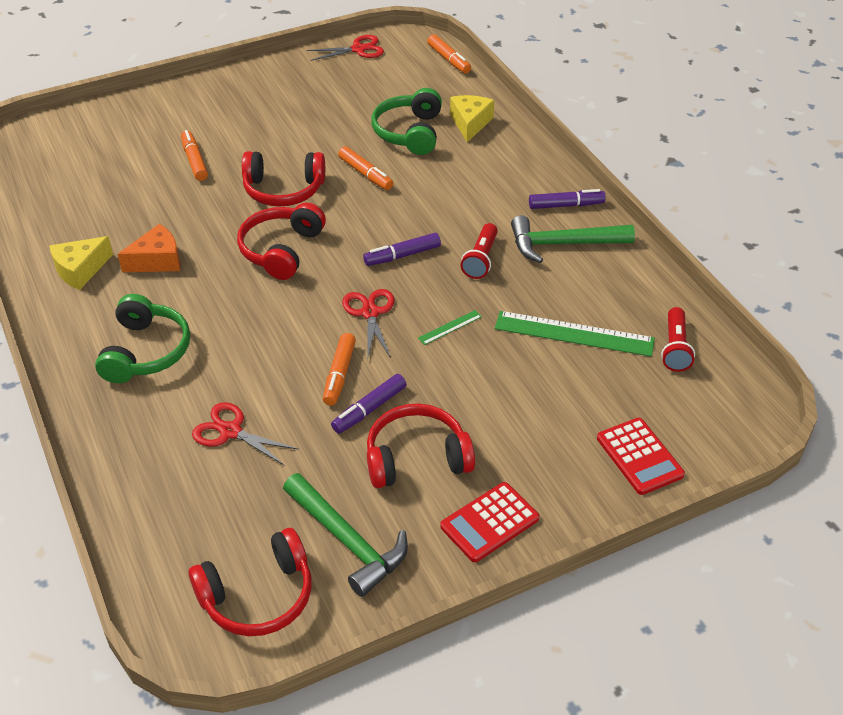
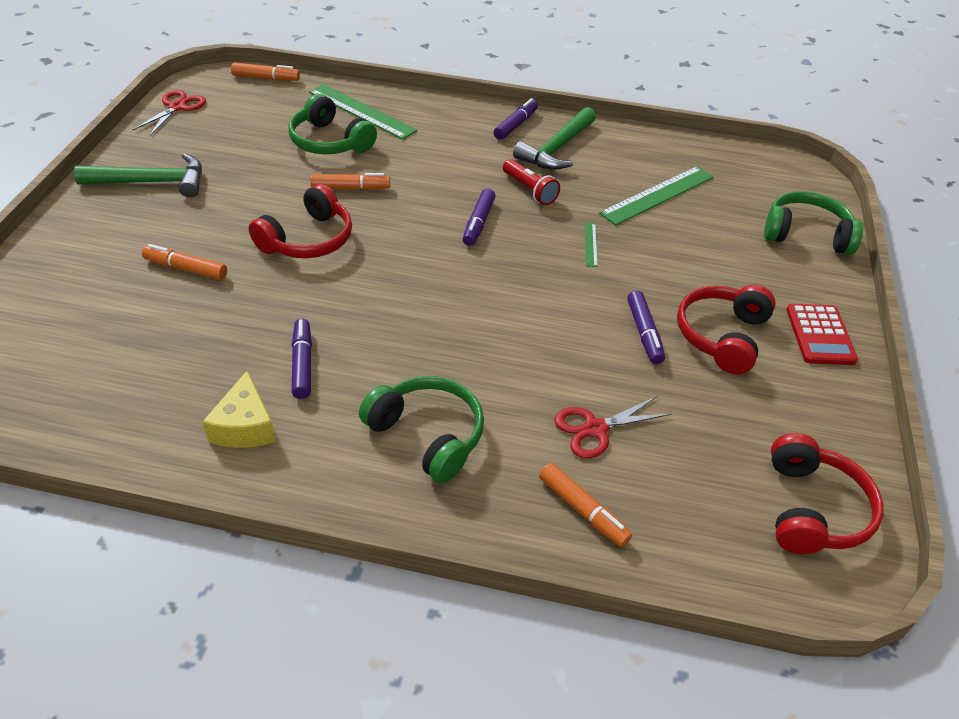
camera: 55 degrees left, 0 degrees up
(157, 260) = (302, 364): orange cheese -> purple marker
(282, 250) = (389, 281): red headphones -> none
(339, 374) = (586, 328): orange marker -> orange marker (583, 510)
(348, 541) = (786, 421): green hammer -> green hammer (152, 182)
(370, 313) = (529, 274): red scissors -> none
(470, 123) = (361, 111): yellow cheese -> green ruler
(639, 456) = (806, 234): red calculator -> green headphones
(675, 348) = (714, 165): red flashlight -> none

